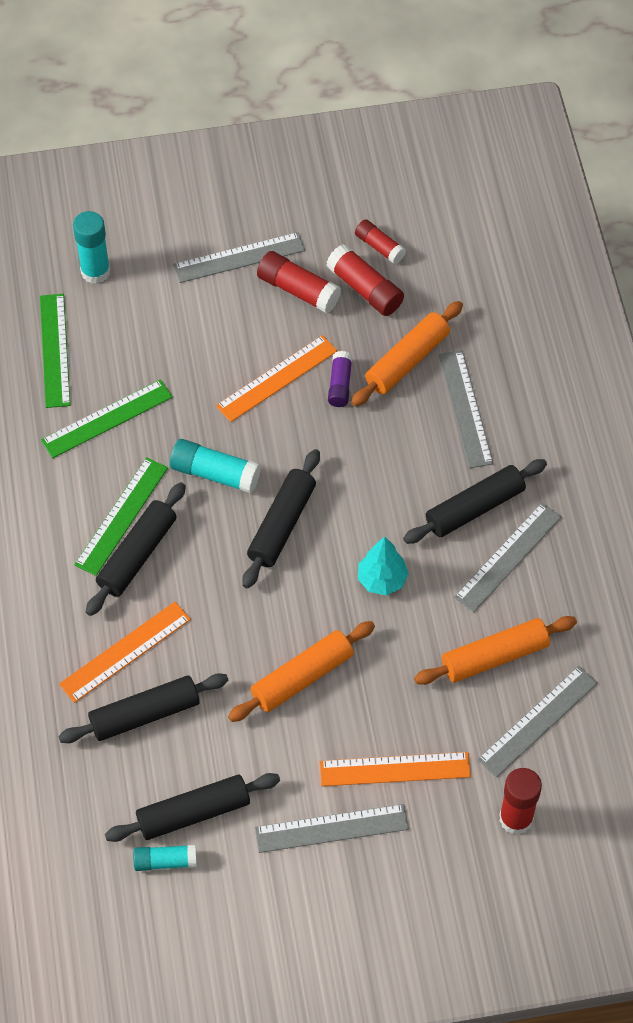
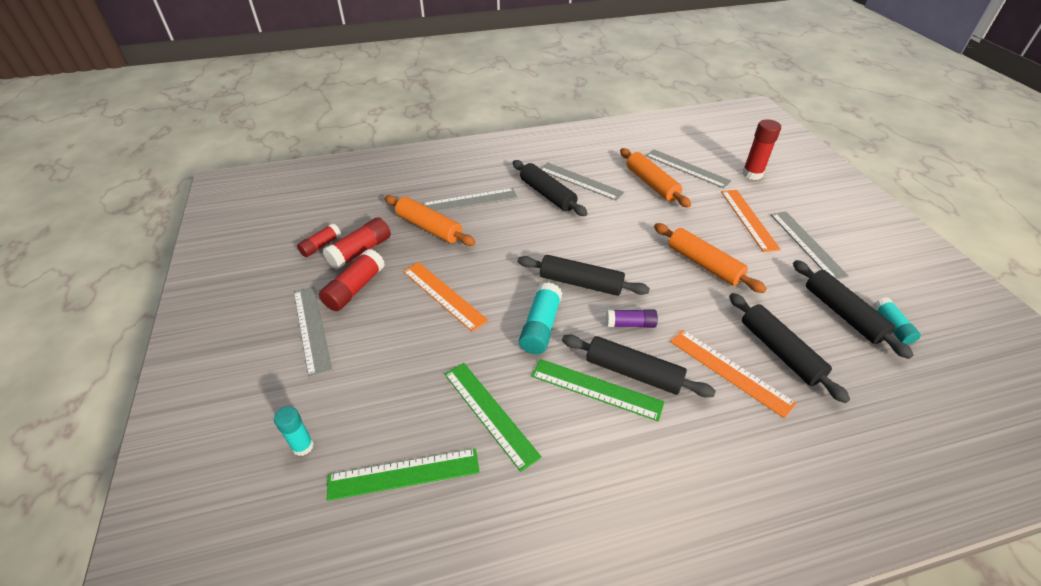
camera: 95 degrees left, 15 degrees down
(95, 271) = (303, 446): turquoise glue stick -> turquoise glue stick, size x0.65
(340, 384) = (450, 259): purple glue stick -> purple glue stick (630, 324)
(382, 580) = (613, 231): turquoise tree -> none

